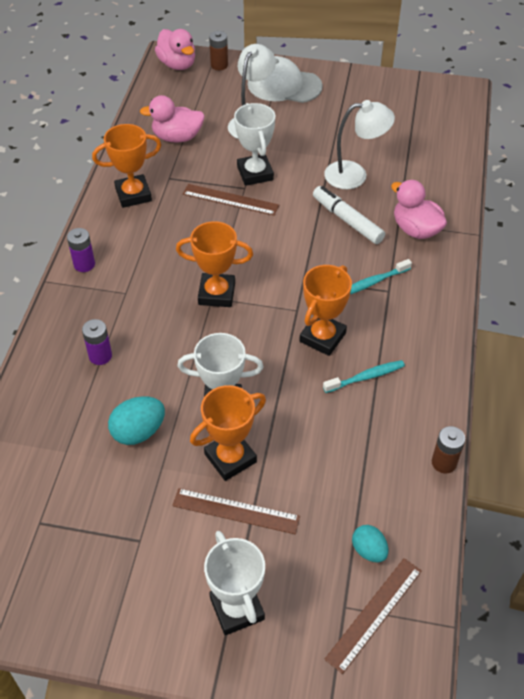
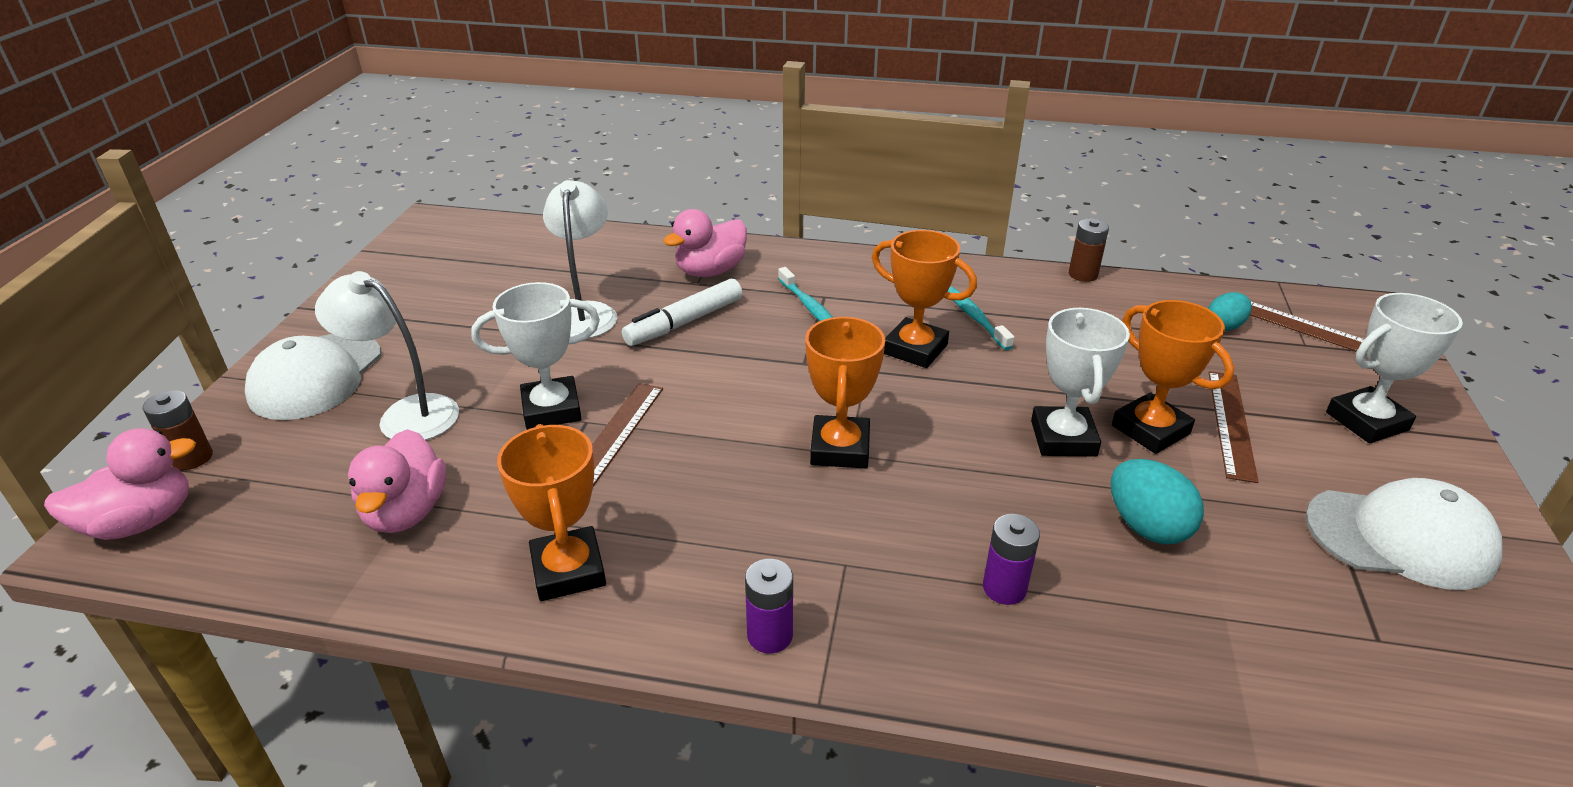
camera: 90 degrees left, 15 degrees down
(114, 573) = (1400, 537): none -> white cap

